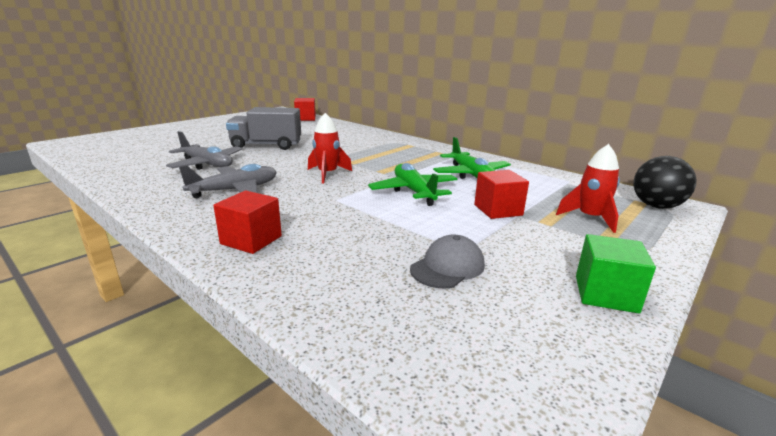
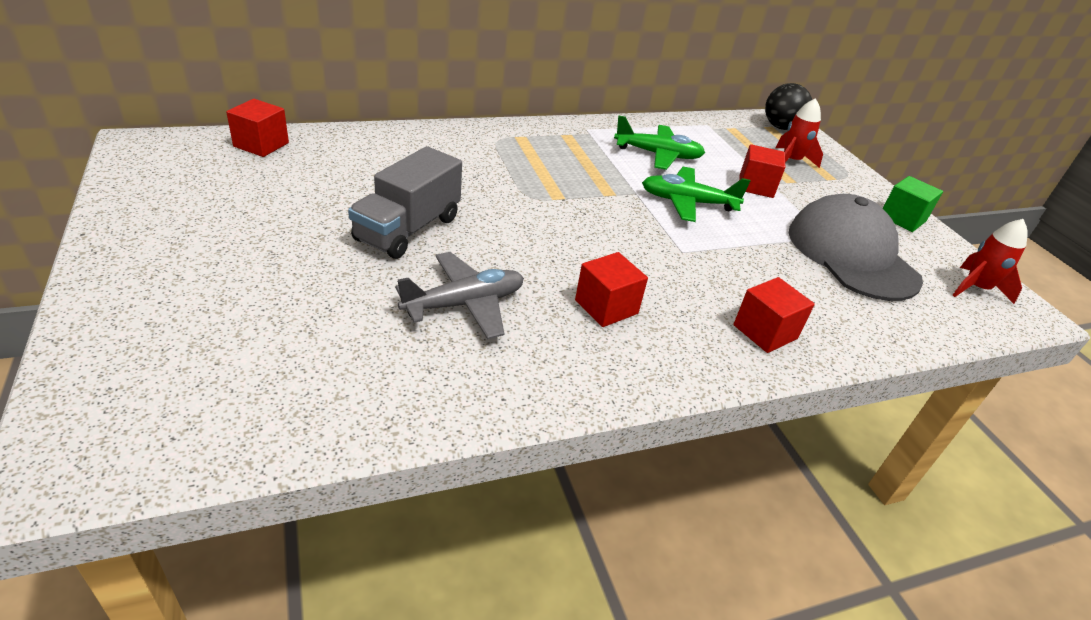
camera: 65 degrees left, 15 degrees up
(235, 190) = (606, 307): grey plane -> red cube
(327, 174) = (592, 228): red rocket -> red rocket (976, 288)
(447, 267) = (851, 255): grey cap -> grey cap, size x2.09

